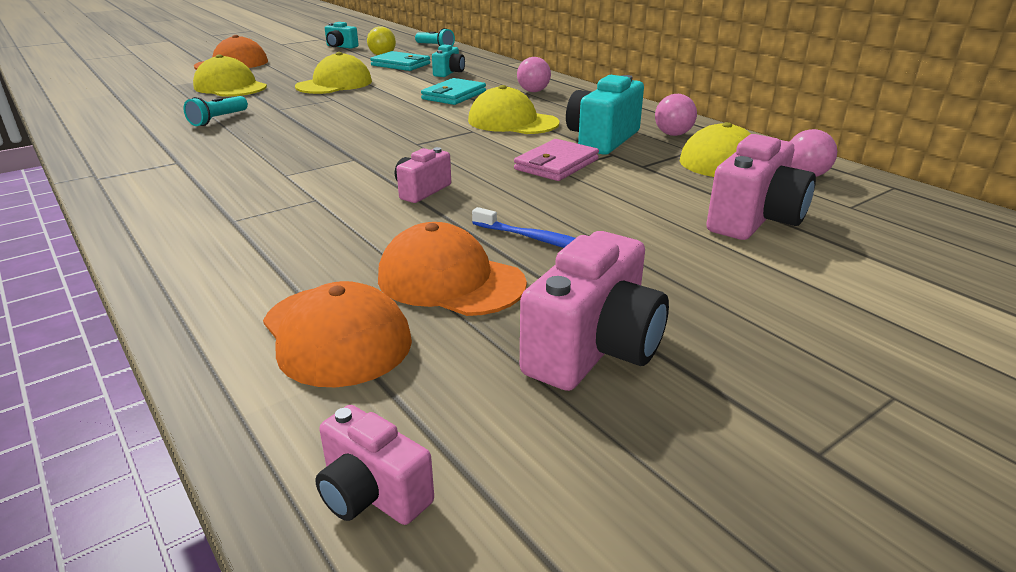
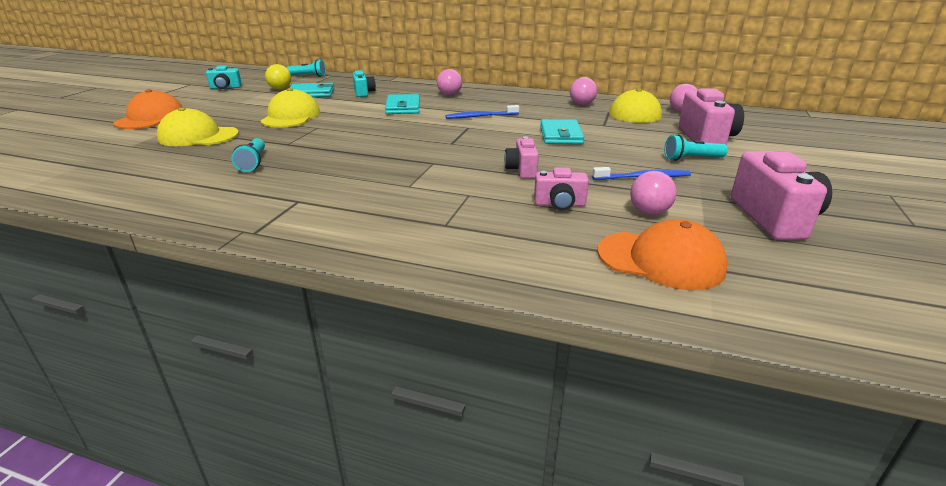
camera: 35 degrees left, 0 degrees up
(372, 494) = (838, 317): pink camera -> pink camera (559, 204)
(450, 281) = (649, 212): orange cap -> pink ball
(512, 122) = (480, 116): yellow cap -> blue toothbrush
(556, 164) = (560, 135): pink wallet -> turquoise wallet
(602, 140) = (553, 115): turquoise camera -> none
(664, 238) = (691, 159): none -> turquoise flashlight

